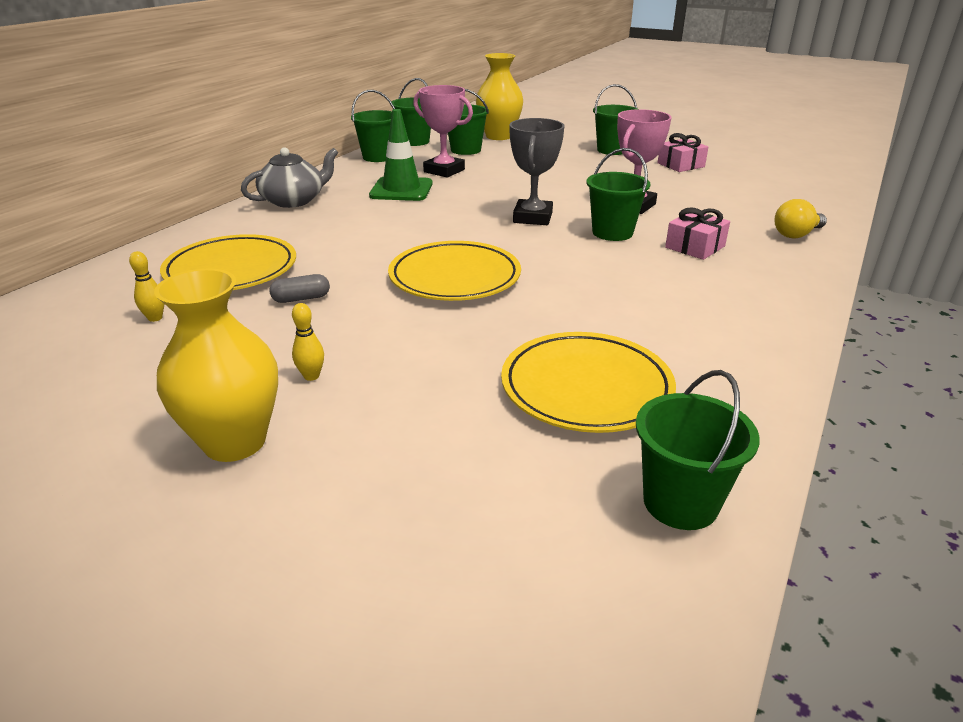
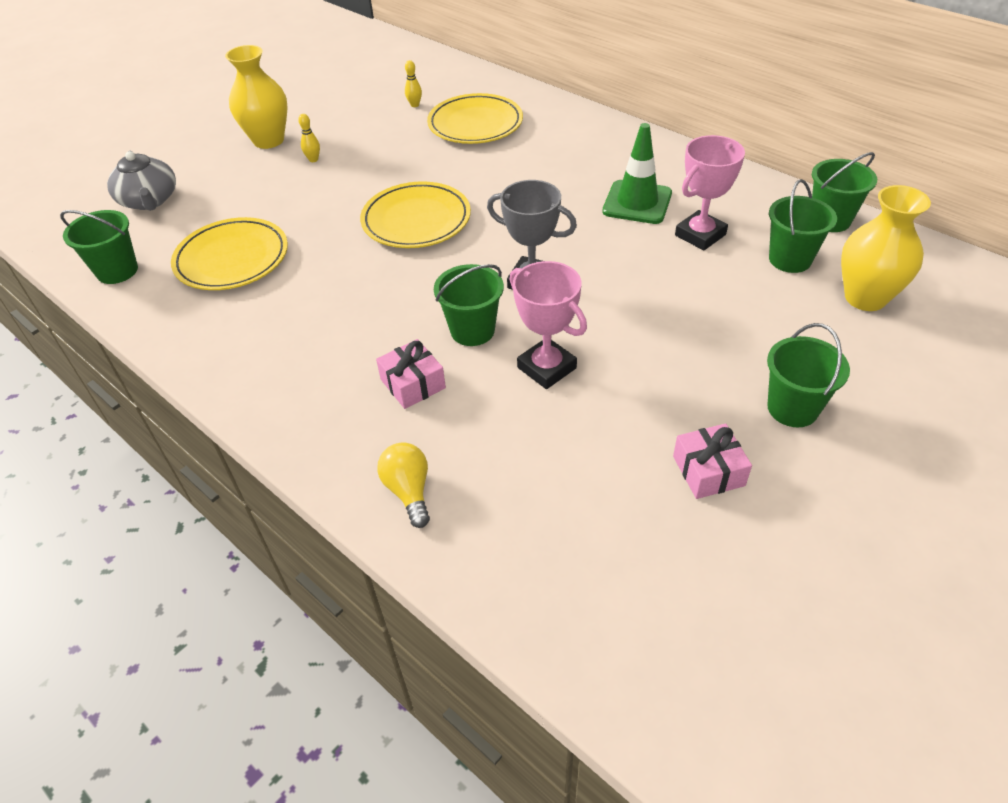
camera: 105 degrees right, 15 degrees up
(294, 200) = (618, 143): grey teapot -> grey teapot (149, 200)
(301, 298) = (414, 153): grey capsule -> none
(378, 157) = (758, 191): green bucket -> none

